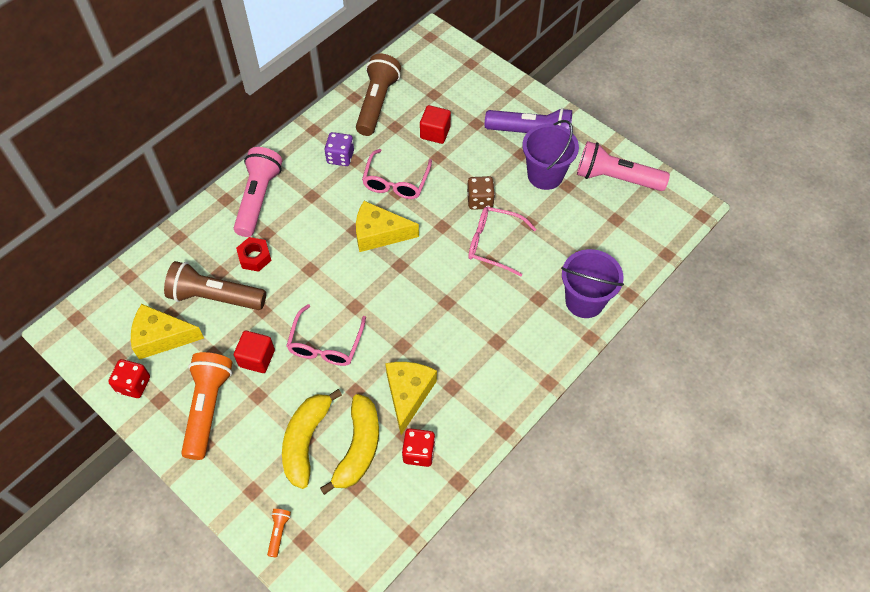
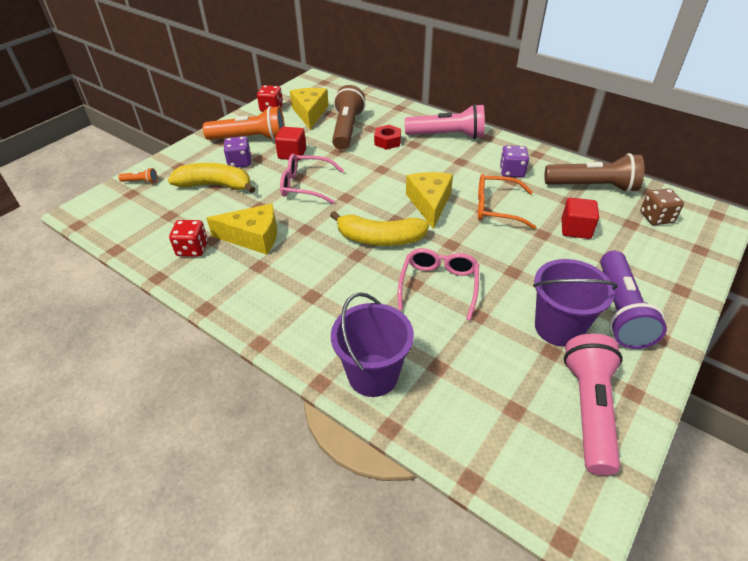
camera: 85 degrees right, 15 degrees down
(261, 417) = (239, 162): none -> purple dice
(358, 448) = (204, 213): yellow banana -> yellow banana (380, 239)
(396, 182) = (496, 208): pink glasses -> orange glasses
(480, 200) = (496, 270): brown dice -> brown dice (656, 217)

